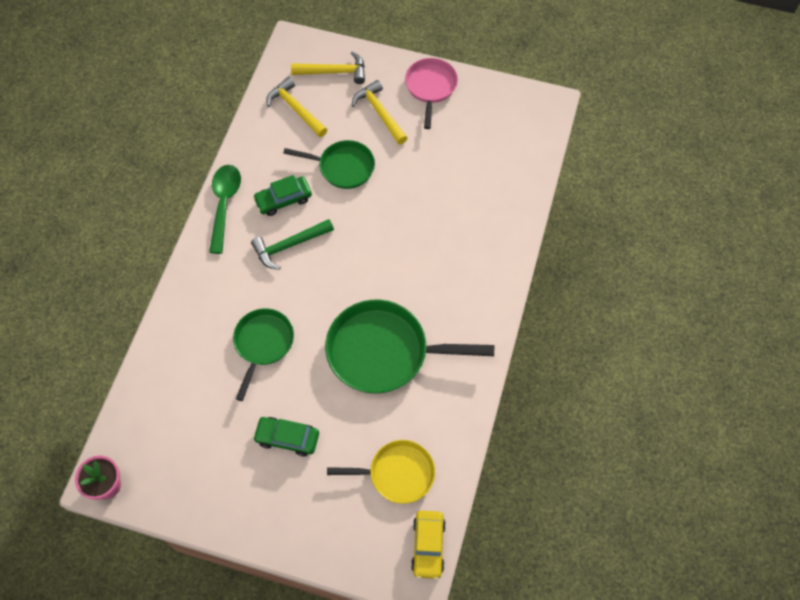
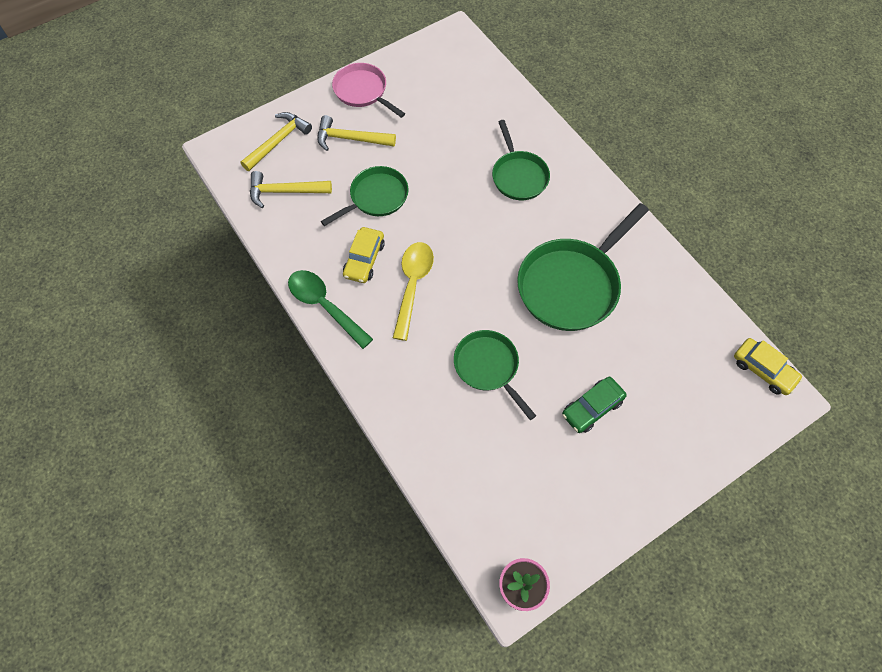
camera: 50 degrees left, 0 degrees up
(283, 199) = (364, 259): green car -> yellow car
(289, 246) = (413, 285): green hammer -> yellow spoon
(397, 473) = (686, 349): yellow pan -> none
(452, 245) = (518, 175): none -> green pan

